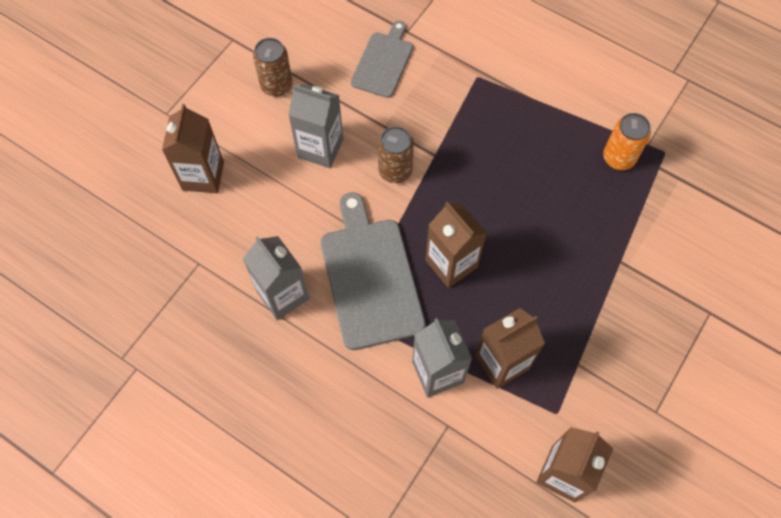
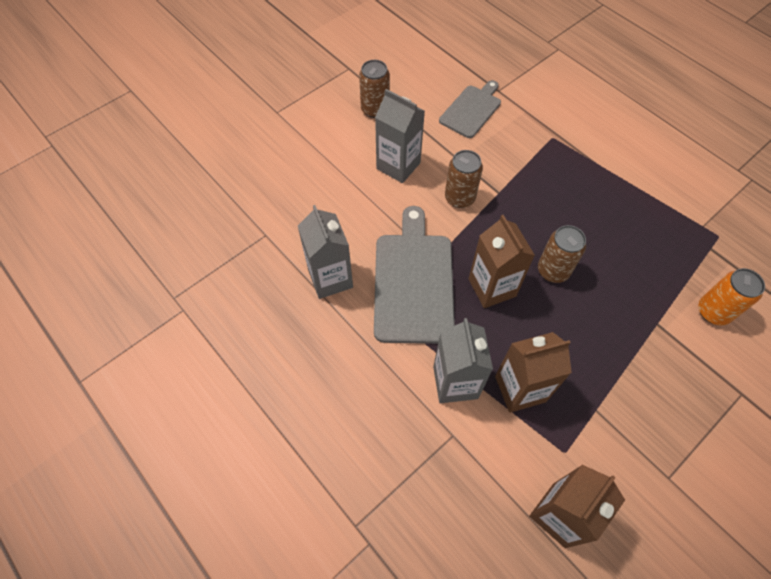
camera: 15 degrees right, 5 degrees down
(203, 176) = (291, 166): brown carton -> none
(508, 230) = (553, 270): none -> brown can
(618, 158) = (672, 231): orange can -> orange can (713, 312)

